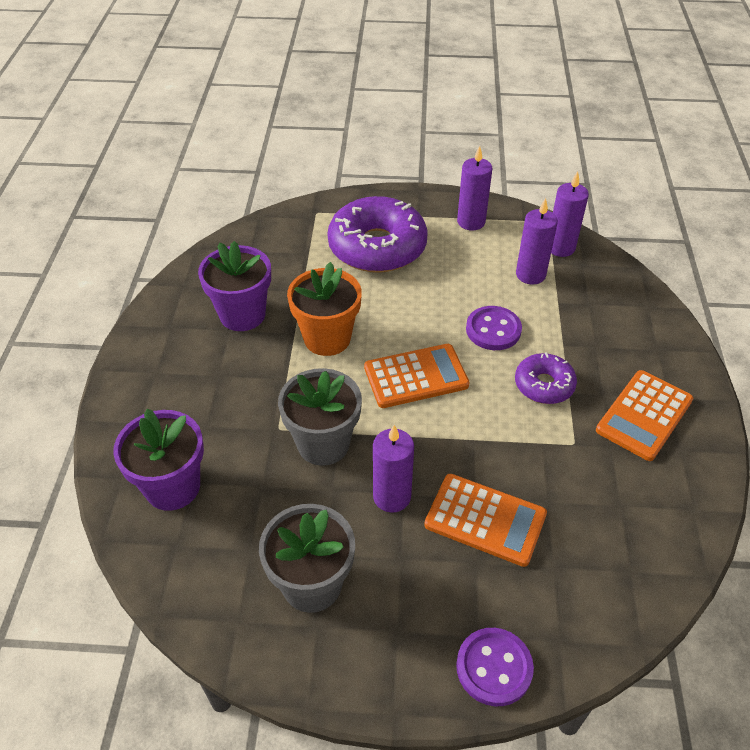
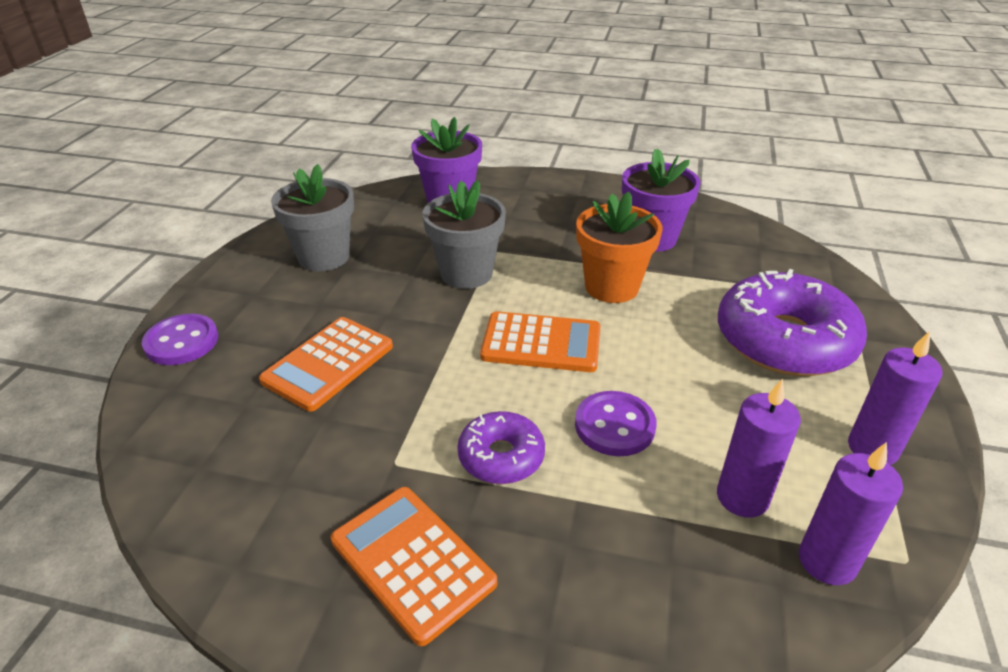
camera: 100 degrees right, 10 degrees down
(392, 497) = (387, 307): purple candle -> none
(416, 376) = (541, 343): orange calculator -> orange calculator turned 75 degrees counterclockwise

